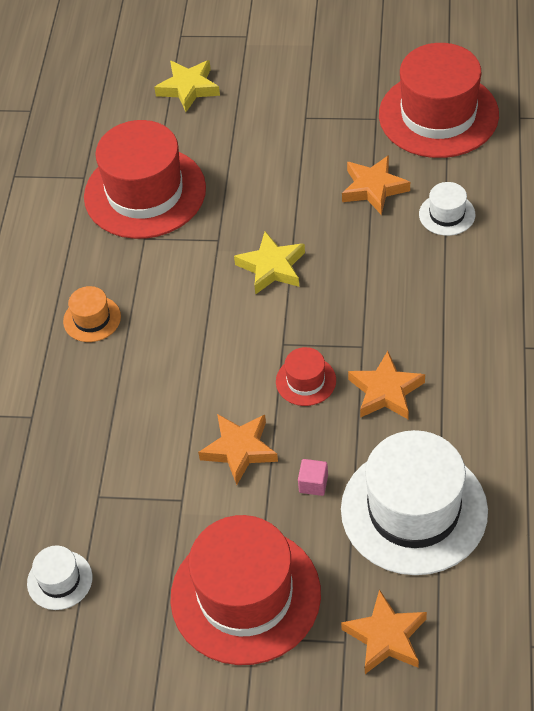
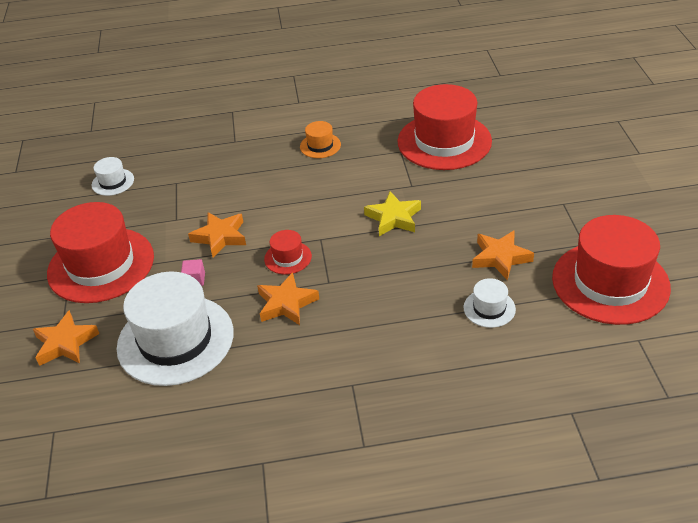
camera: 75 degrees right, 10 degrees down
(188, 88) = (561, 137): yellow star -> none

